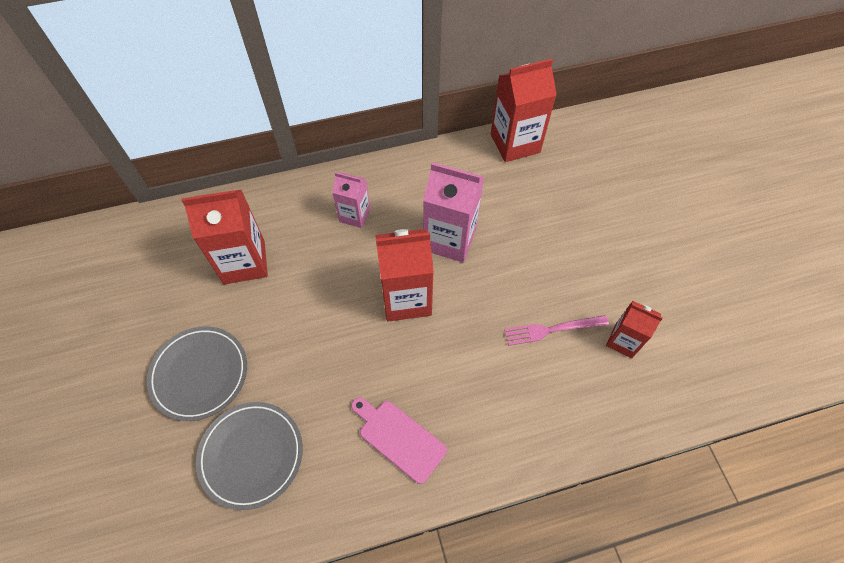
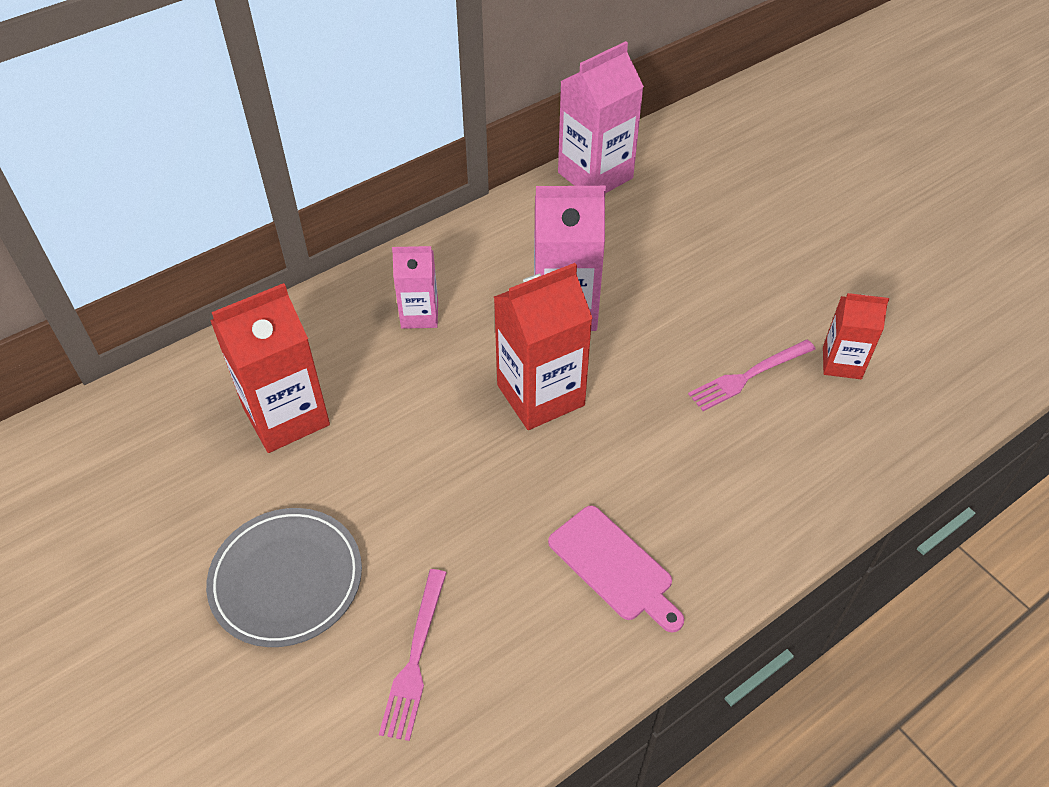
camera: 20 degrees left, 10 degrees down
(251, 455) = (415, 658): grey plate -> pink fork
(399, 438) = (614, 566): pink cutting board -> pink cutting board turned 150 degrees counterclockwise
(515, 143) = (595, 175): red carton -> pink carton

